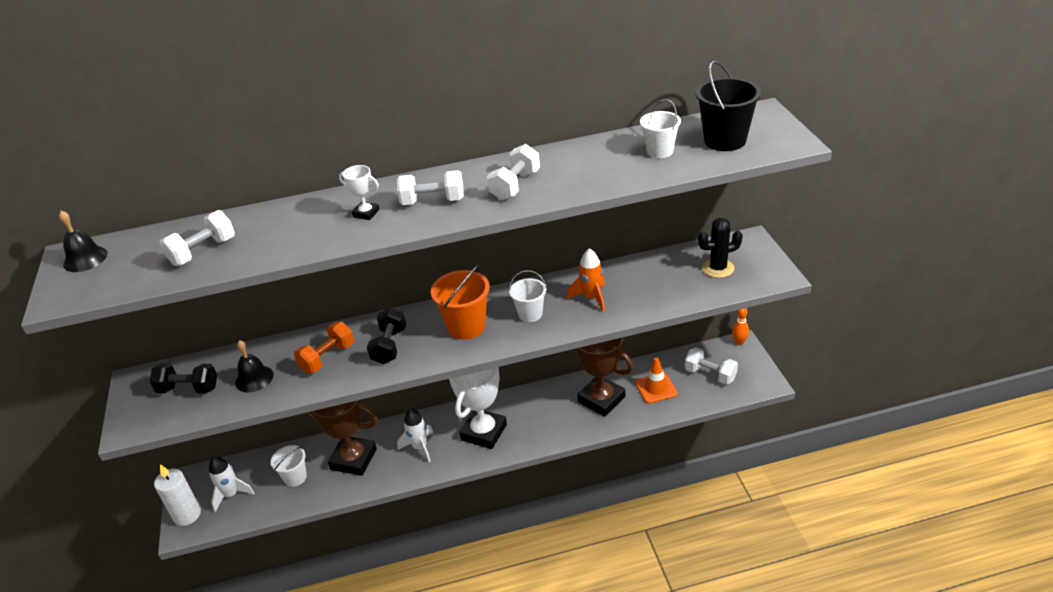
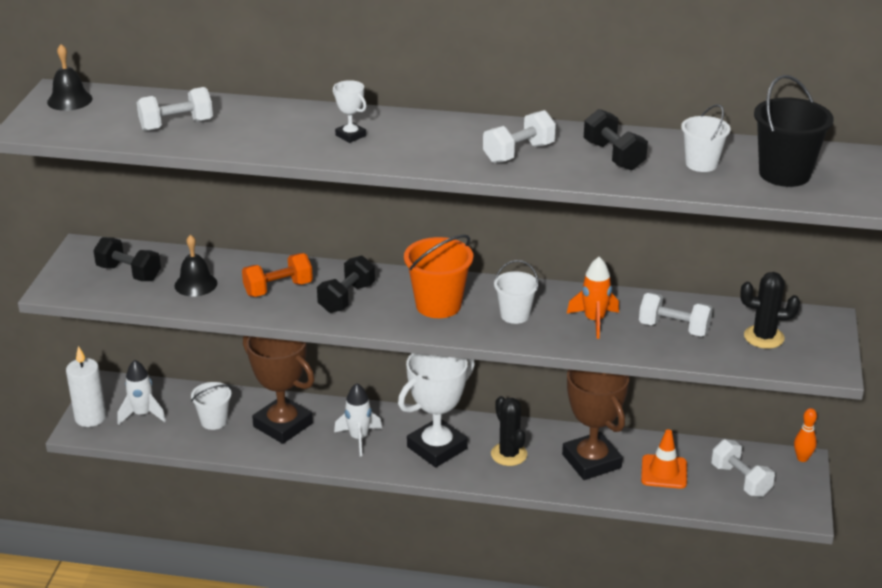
camera: 20 degrees right, 5 degrees down
(433, 201) = (424, 144): white dumbbell -> white dumbbell (674, 328)
(539, 417) = (509, 454): none -> black cactus
(590, 165) = (614, 156): none -> black dumbbell

